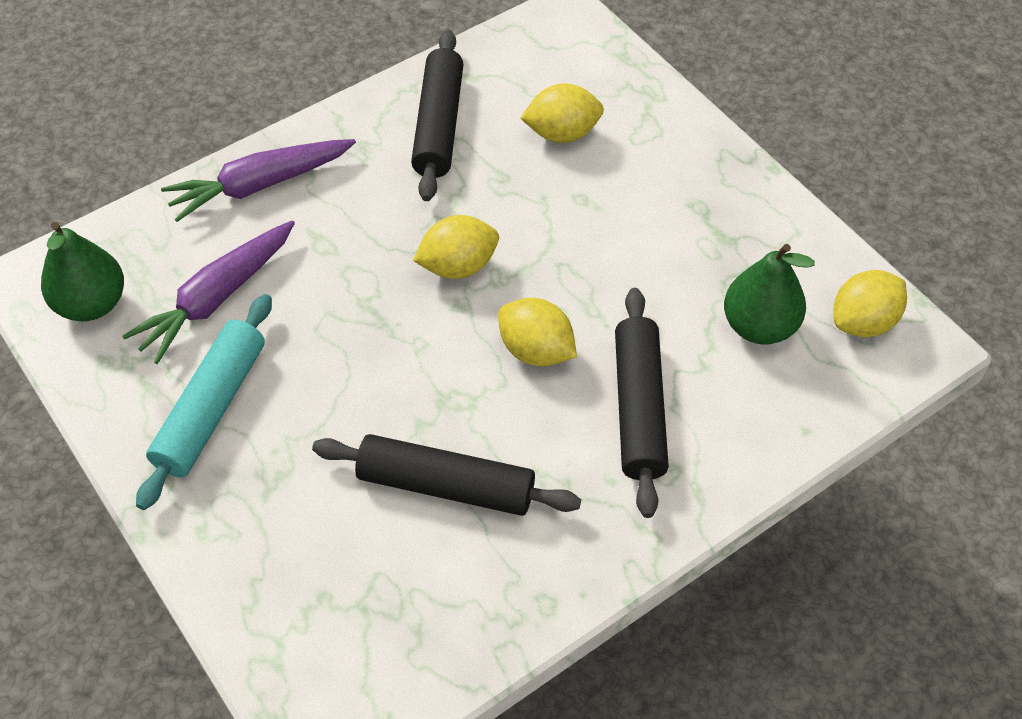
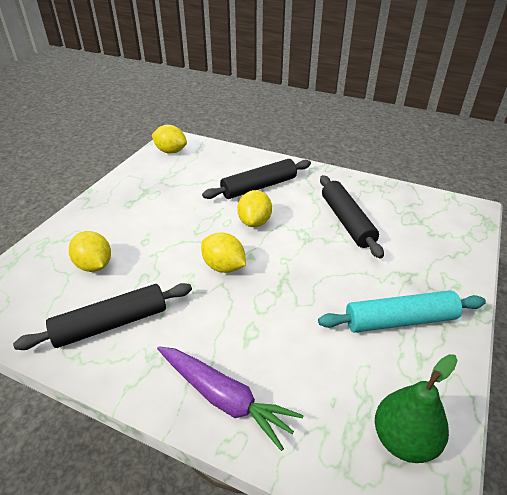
camera: 120 degrees left, 15 degrees down
(217, 298) = (333, 364): purple carrot -> none
(759, 326) = (191, 171): green pear -> none

